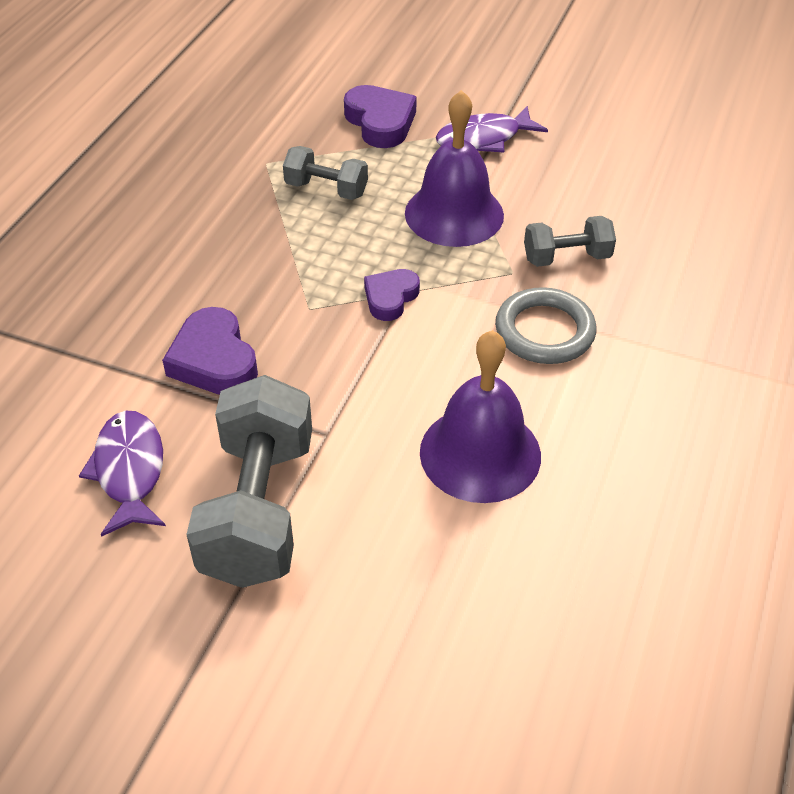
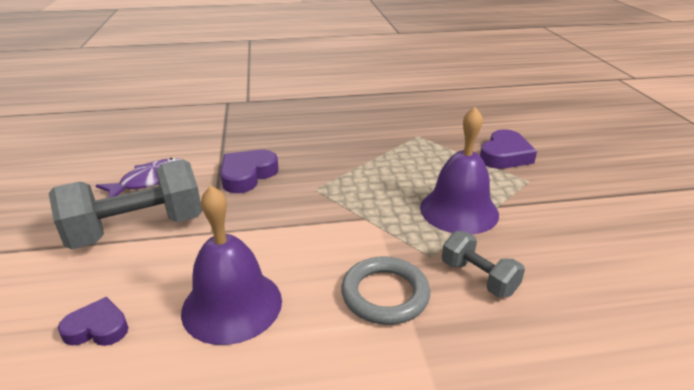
camera: 60 degrees right, 15 degrees down
(326, 189) = (421, 159): grey dumbbell -> none
(390, 298) = (351, 213): purple heart -> purple heart (97, 328)
(484, 139) = (550, 196): purple fish -> none

